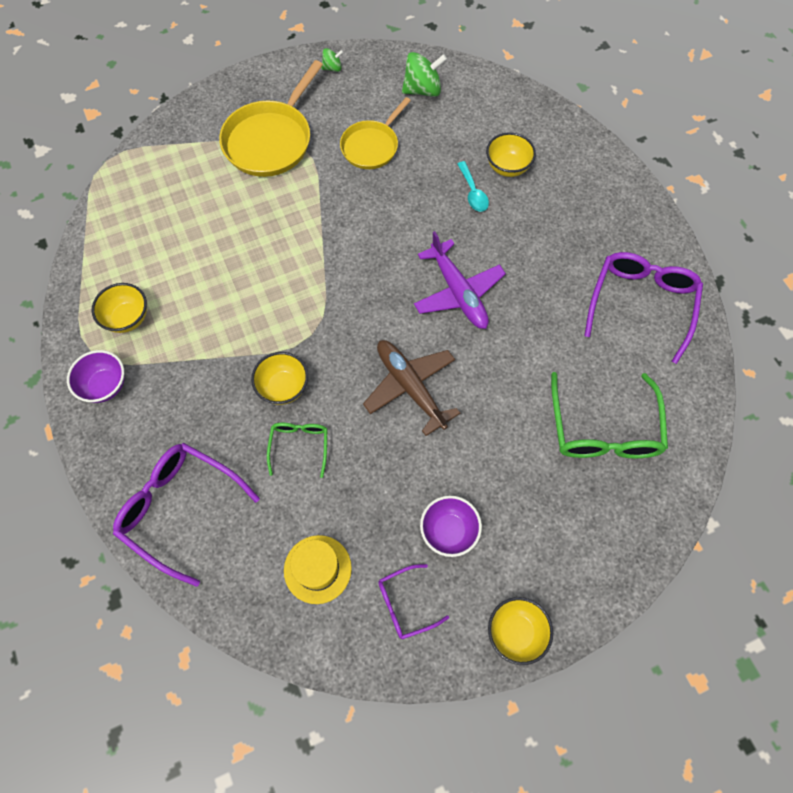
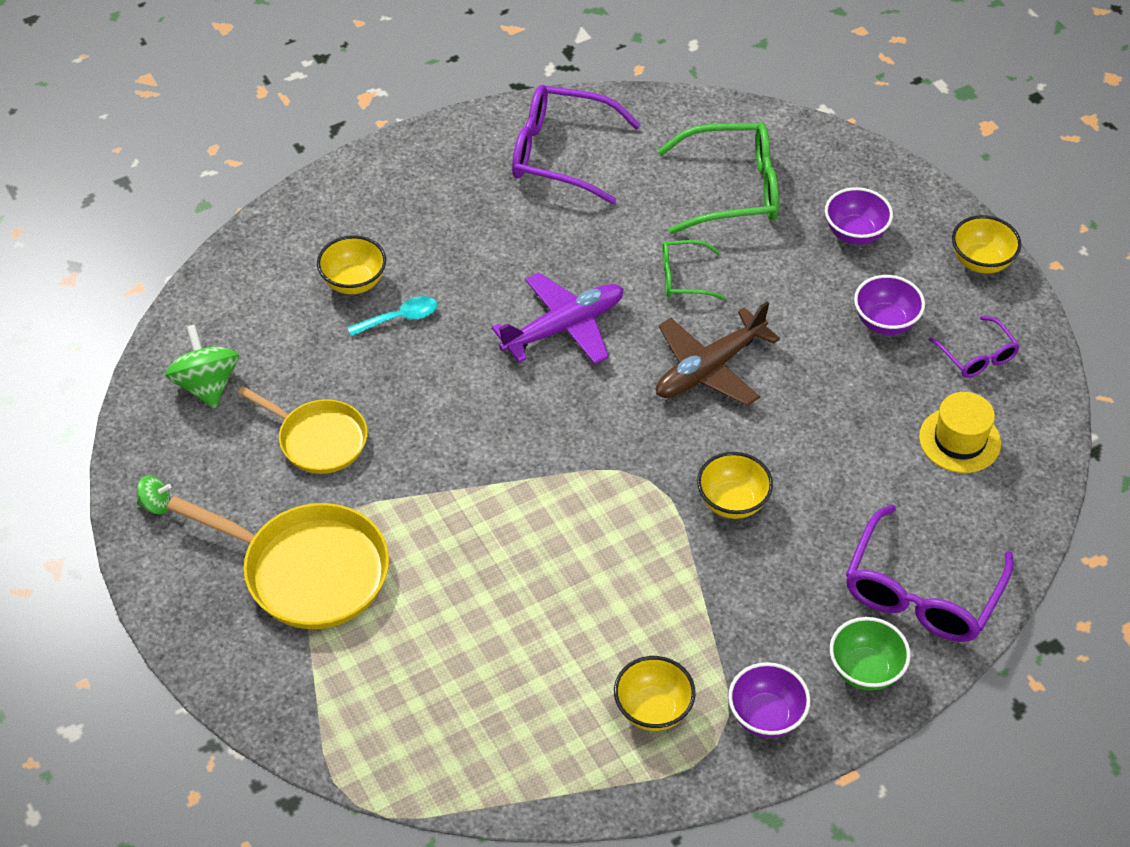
camera: 95 degrees left, 15 degrees down
(124, 456) = (865, 670): none -> green bowl
(299, 446) = (810, 475): green glasses -> green glasses (684, 277)
(332, 68) = (156, 504): green spinning top -> green spinning top turned 105 degrees clockwise
(552, 524) = (855, 233): none -> purple bowl

